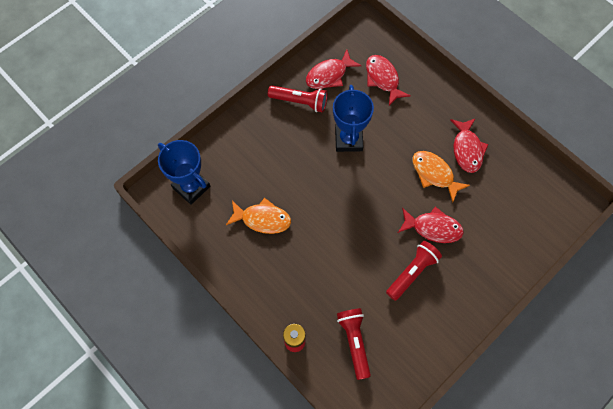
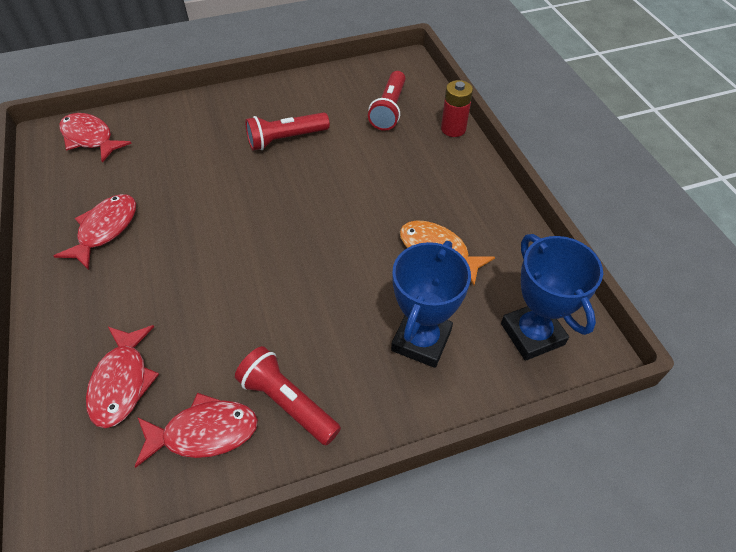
camera: 155 degrees left, 15 degrees down
(348, 139) = (252, 307): blue trophy -> blue trophy (421, 340)
(433, 228) = (228, 167): red fish -> red fish (90, 138)
(434, 174) = (174, 218): orange fish -> none

